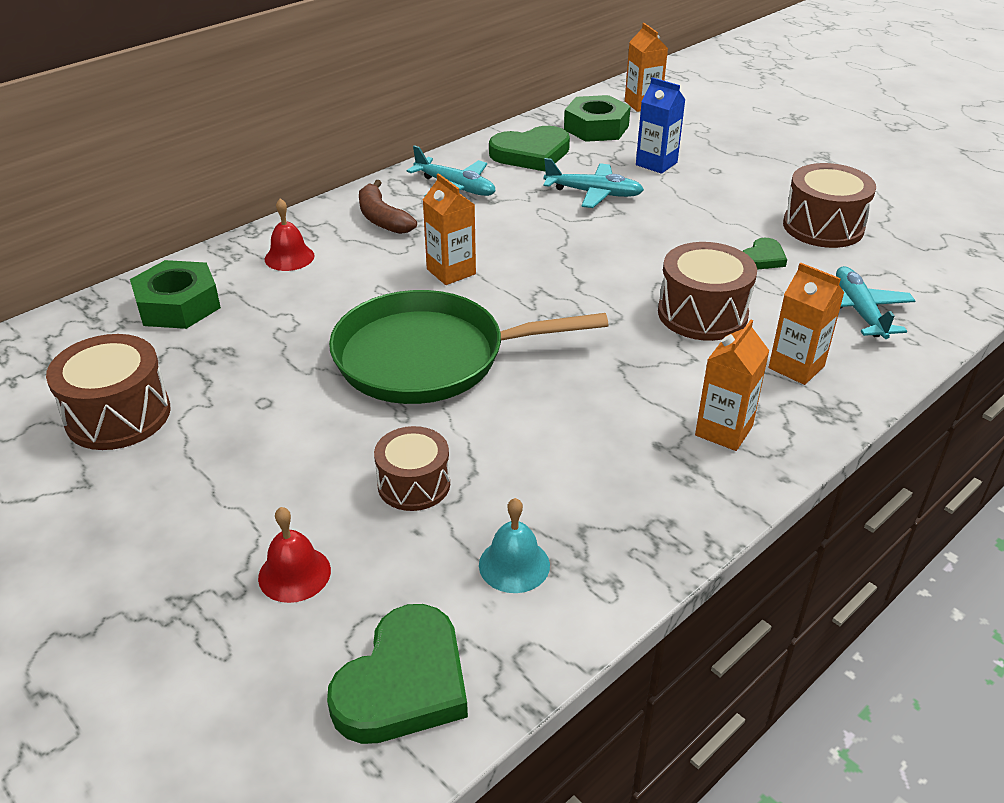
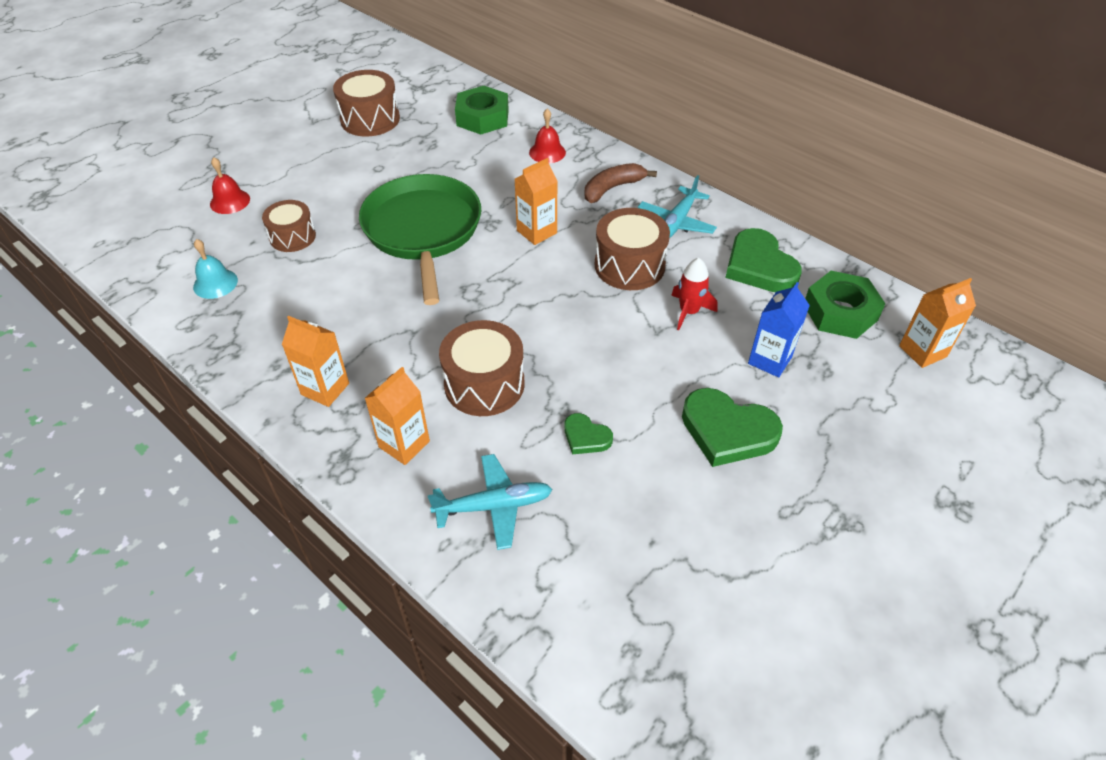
camera: 85 degrees right, 10 degrees up
(404, 683) = (144, 248): green heart -> green heart (727, 431)
(593, 193) = (689, 312): turquoise plane -> red rocket
(823, 227) = (661, 498): brown drum -> brown drum (629, 265)

